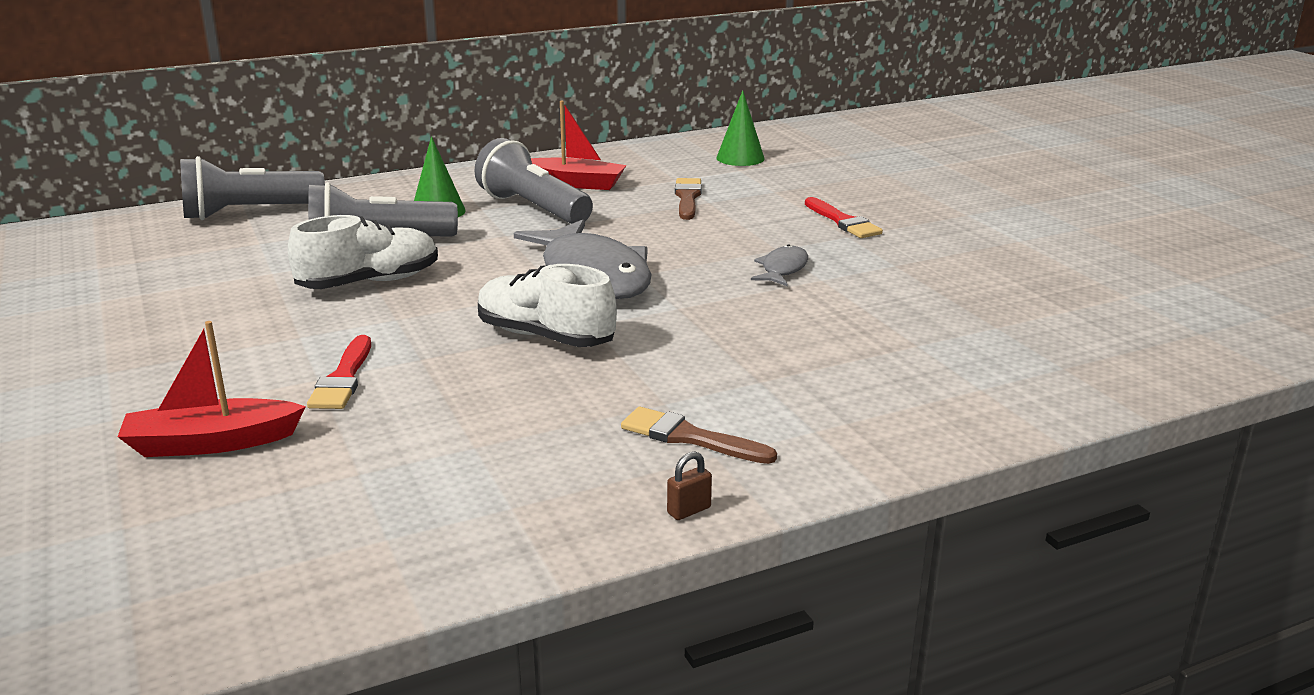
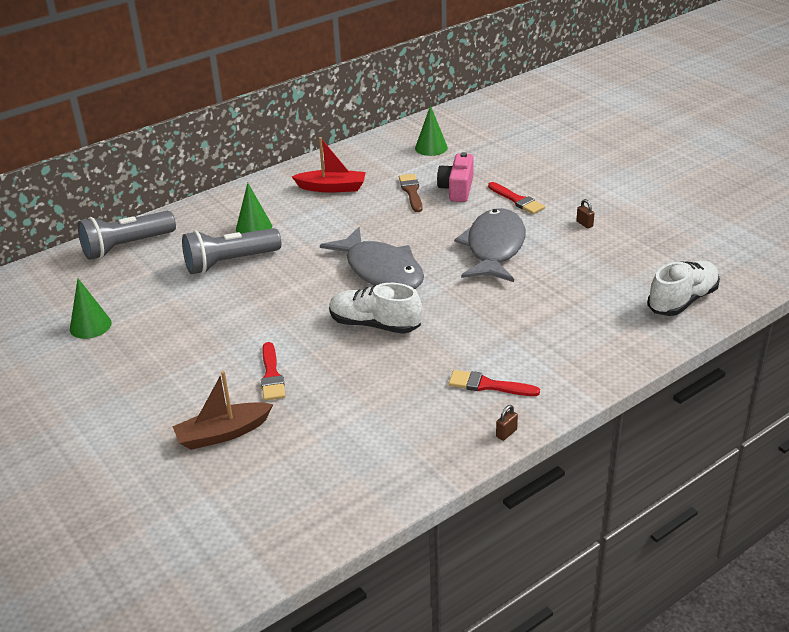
camera: 10 degrees left, 10 degrees up
(127, 288) = (90, 326): none -> green cone
(211, 443) = (223, 433): red boat -> brown boat
(369, 282) = (244, 297): white shoe -> white shoe (682, 300)
(533, 208) = (315, 215): grey flashlight -> none
(689, 437) = (488, 385): brown brush -> red brush
(757, 202) = (457, 189): none -> pink camera
(782, 269) = (494, 248): grey fish -> grey fish, size x2.18
(939, 257) = (584, 224): none -> brown padlock

